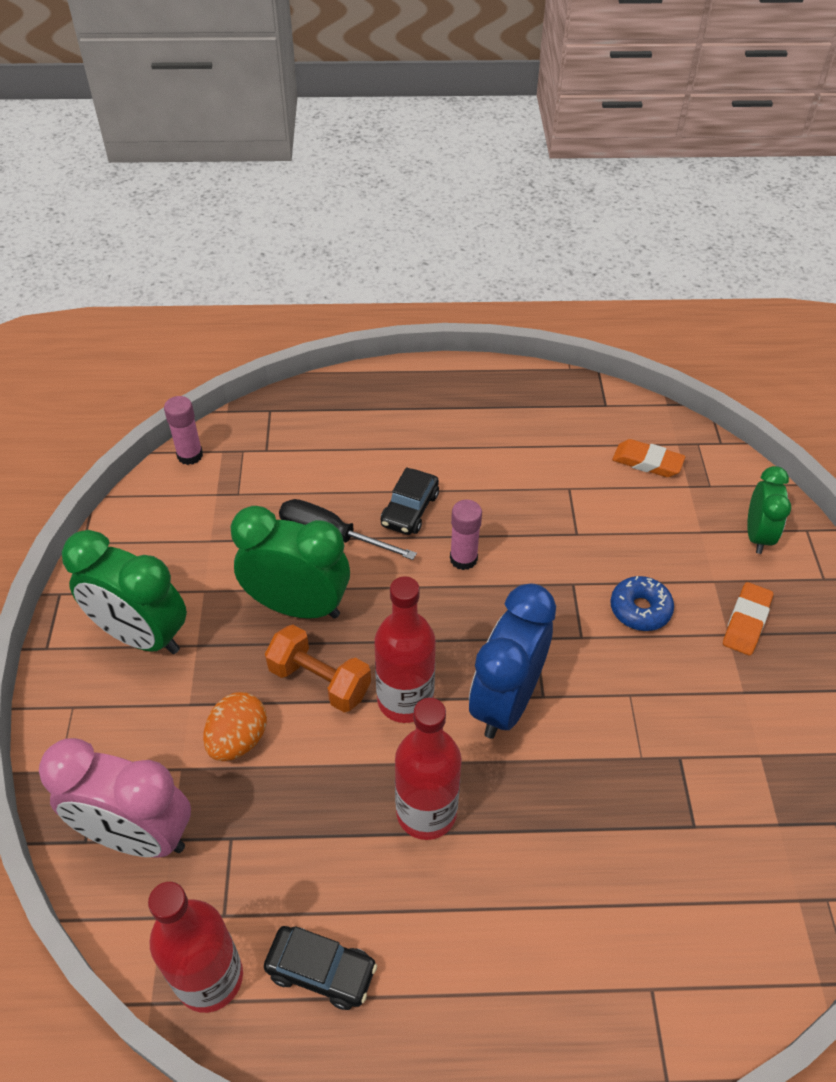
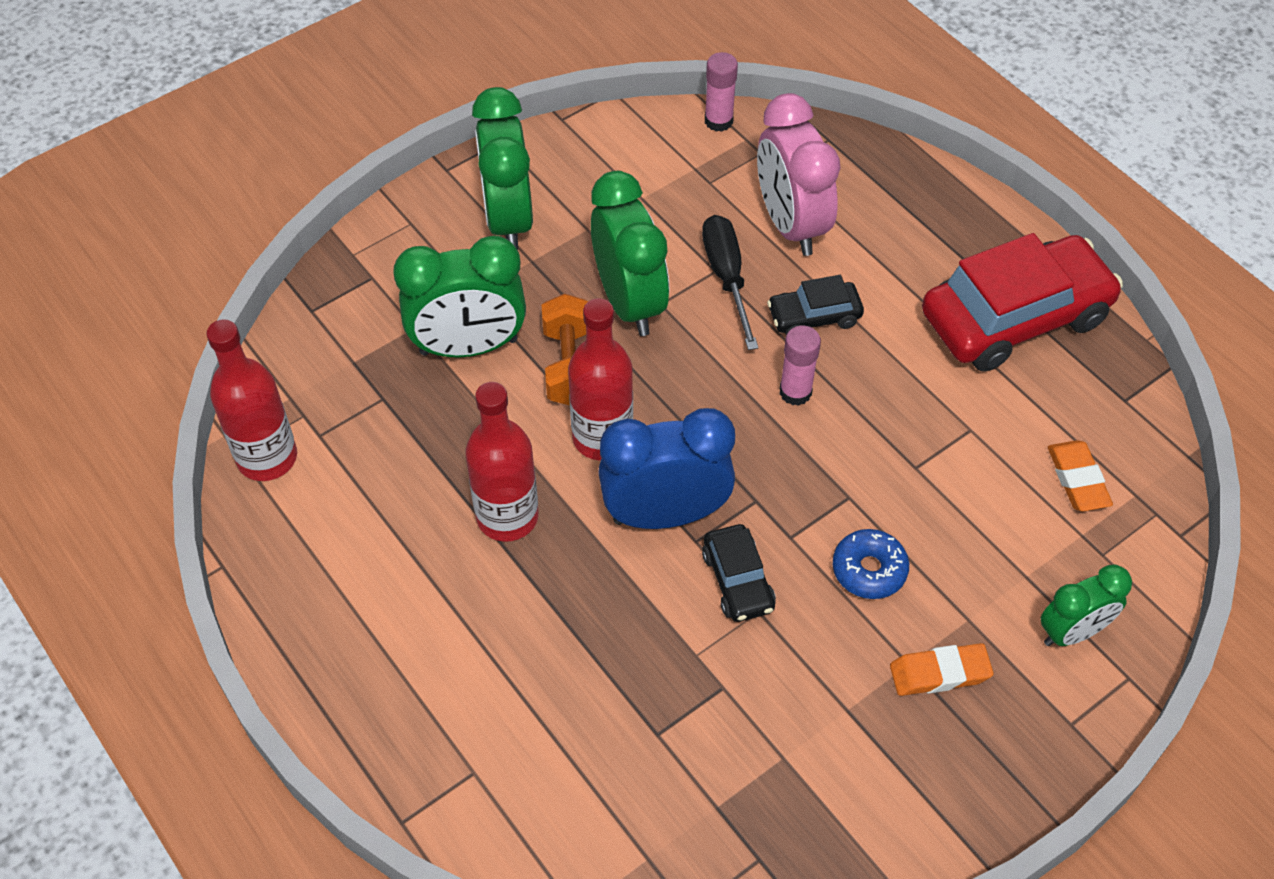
camera: 55 degrees right, 5 degrees up
(137, 836) = (339, 338): pink clock -> pink clock (791, 225)
(238, 740) = (468, 346): orange egg -> green clock
(321, 971) = (322, 525): black car -> black car (738, 581)
(502, 413) = (1015, 317): none -> red car

